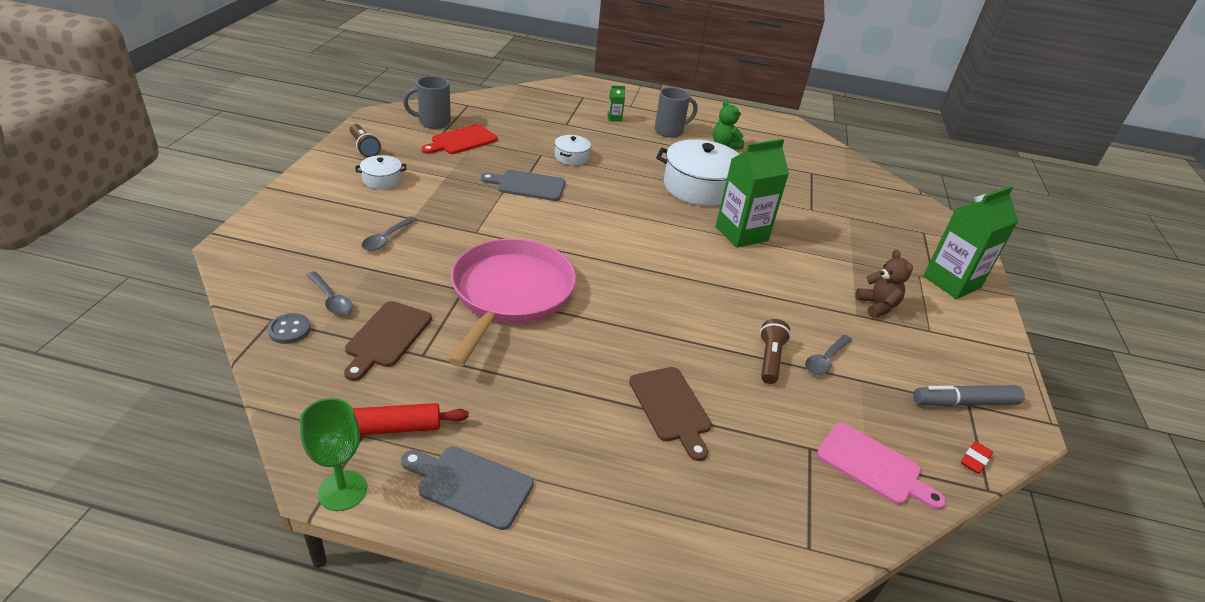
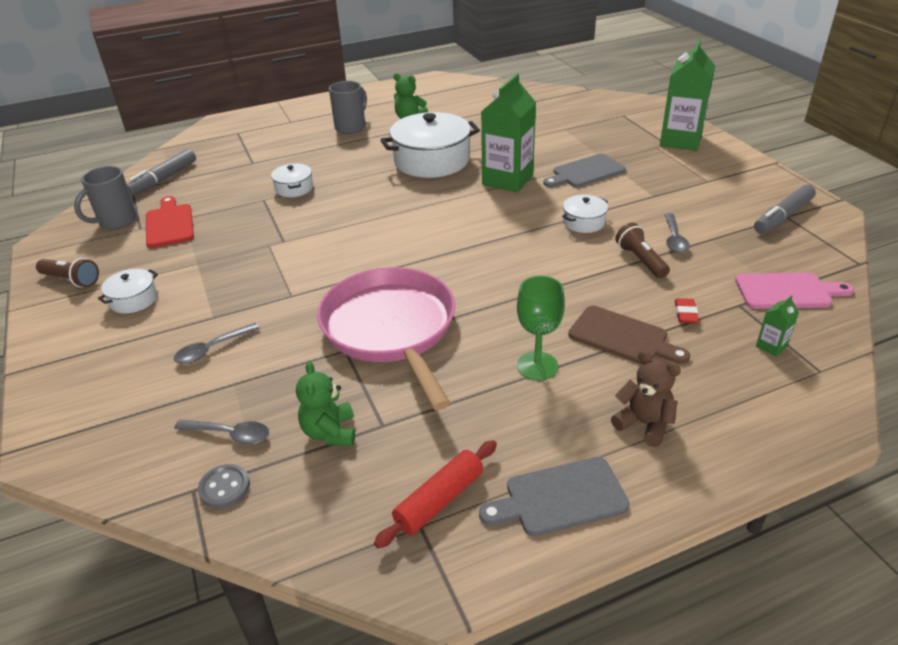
camera: 30 degrees left, 0 degrees up
(342, 491) = (465, 583): green goblet -> green goblet (537, 366)
(386, 239) = (212, 349): grey spoon -> grey spoon turned 60 degrees clockwise
(386, 337) = (330, 432): brown cutting board -> green teddy bear
(461, 141) = (169, 224): red cutting board -> red cutting board turned 150 degrees clockwise
(495, 107) = (163, 179): none -> grey marker
(527, 185) = (286, 231): grey cutting board -> grey cutting board (585, 172)
(614, 118) = (290, 138): green carton -> green carton (771, 346)
(761, 301) = (583, 222): none -> white pot
(877, 306) = (658, 182): brown teddy bear -> brown teddy bear (644, 424)
(975, 460) = (831, 249): red eraser -> red eraser (685, 314)

